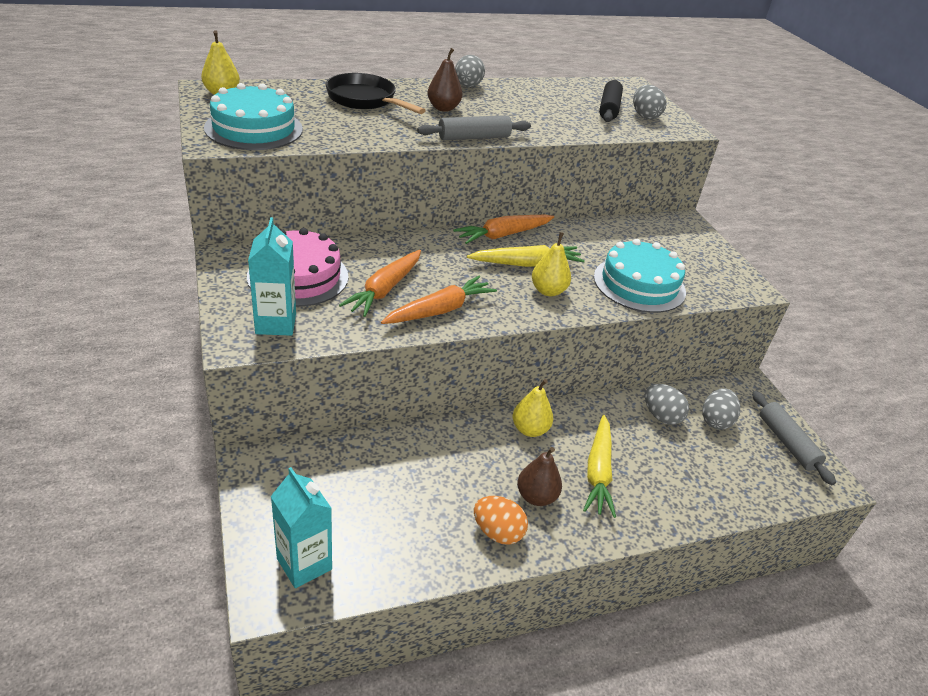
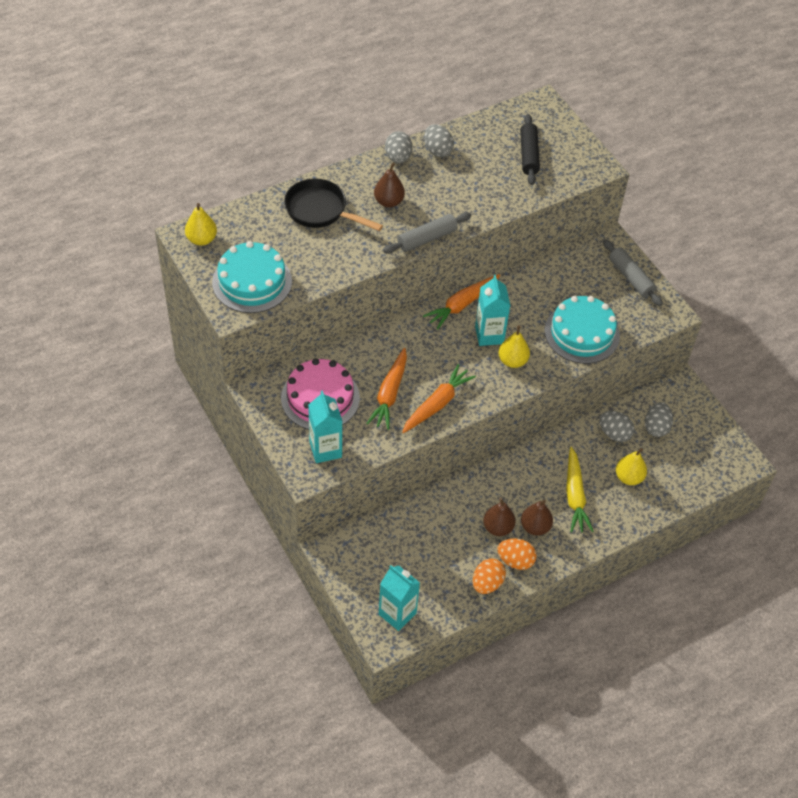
camera: 10 degrees left, 15 degrees up
(448, 553) = (487, 583): none -> orange egg
(485, 486) = (498, 527): none -> brown pear
(526, 264) = (489, 335): yellow carrot -> turquoise carton
(530, 429) = (518, 471): yellow pear -> yellow pear (628, 477)
(645, 116) = (561, 157): grey egg -> grey egg (437, 150)
(787, 443) = (711, 434): grey rolling pin -> grey rolling pin (630, 277)

